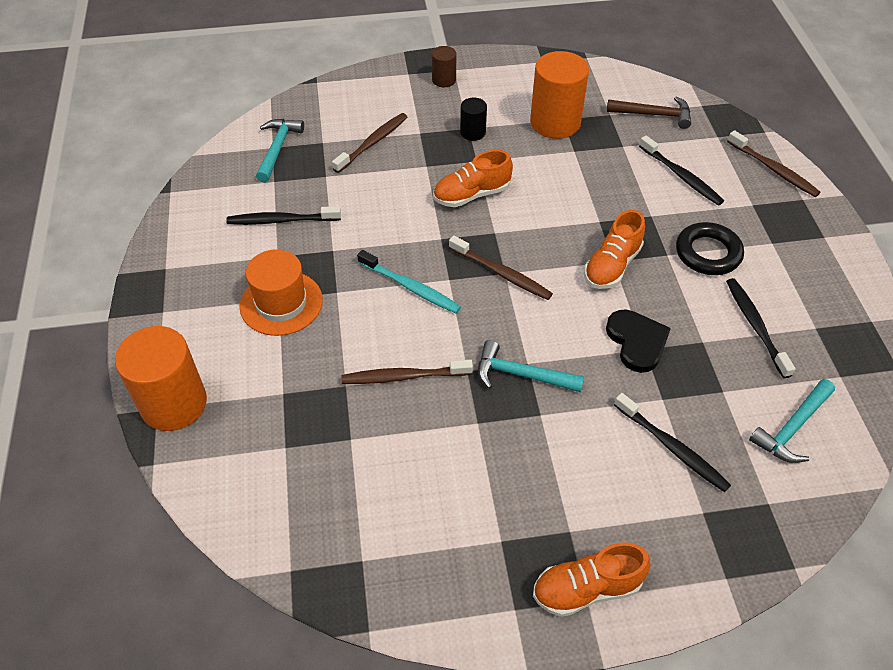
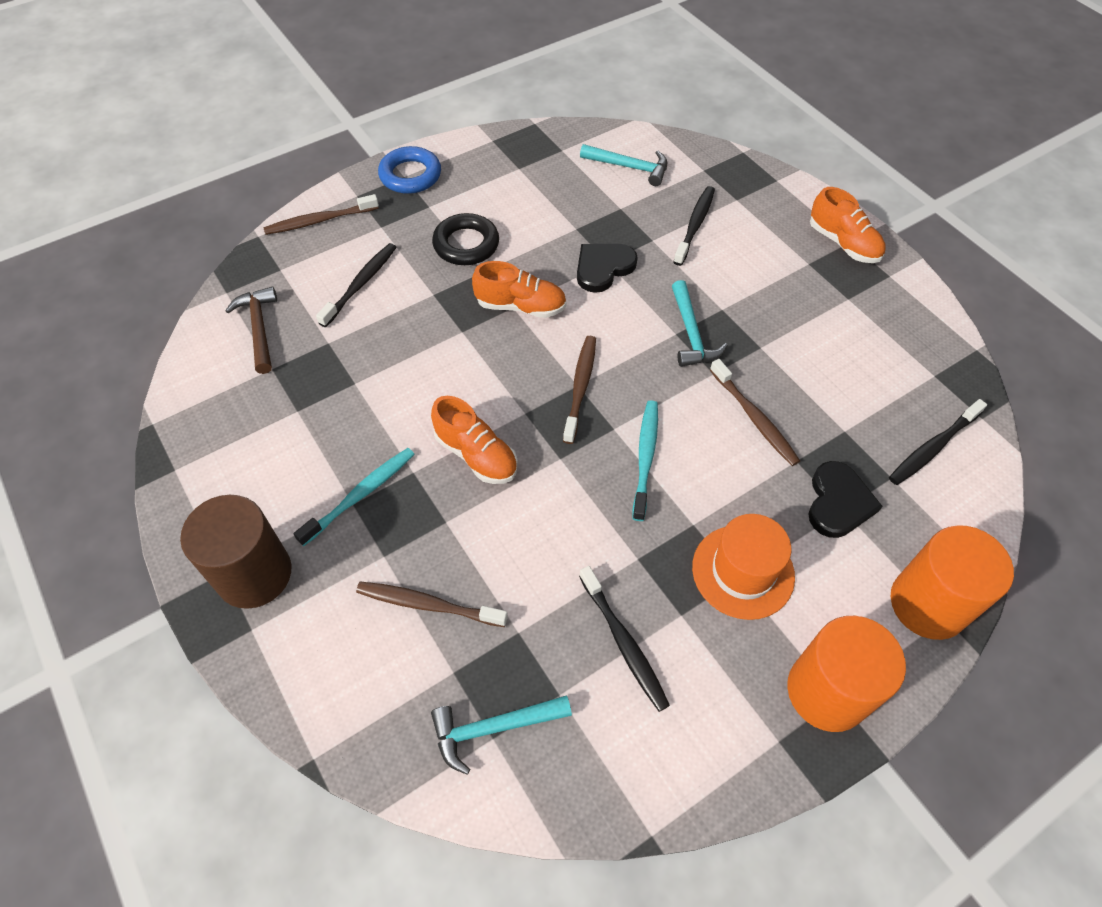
camera: 115 degrees left, 5 degrees up
(290, 393) = (838, 502): none -> black heart
(444, 80) = (254, 574): brown cylinder -> brown cylinder, size x2.00
(473, 132) = (360, 495): black cylinder -> turquoise toothbrush
(555, 122) = (308, 416): orange cylinder -> orange cylinder (827, 691)
(755, 326) = (539, 201): black toothbrush -> black toothbrush (933, 447)
(773, 169) = (320, 220): brown toothbrush -> brown toothbrush turned 135 degrees counterclockwise
(824, 241) = (410, 175): none -> blue ring

